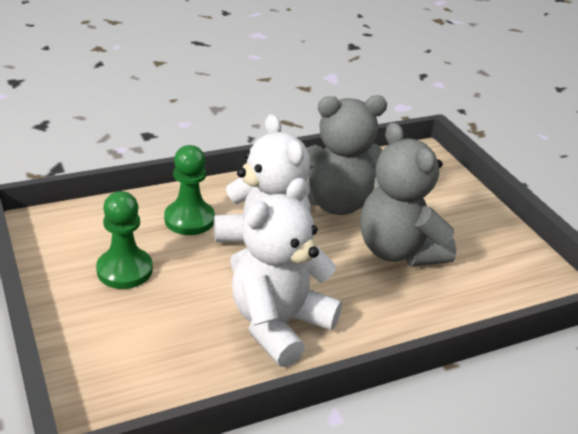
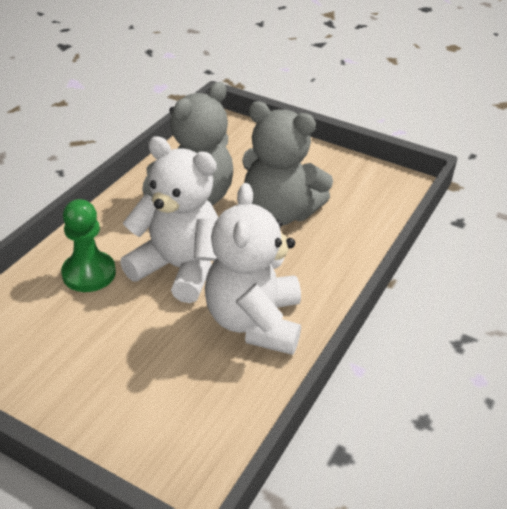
camera: 35 degrees left, 5 degrees up
(124, 270) = (80, 350): green pawn -> none

